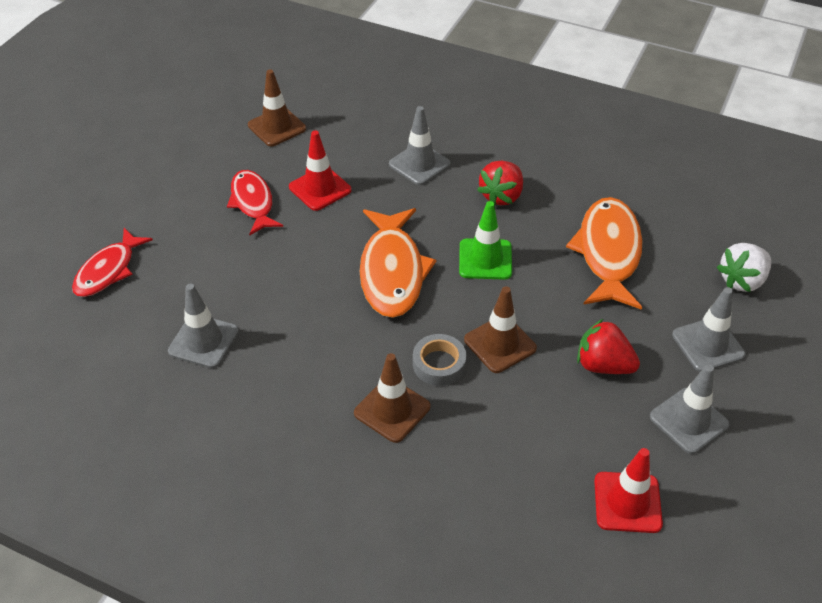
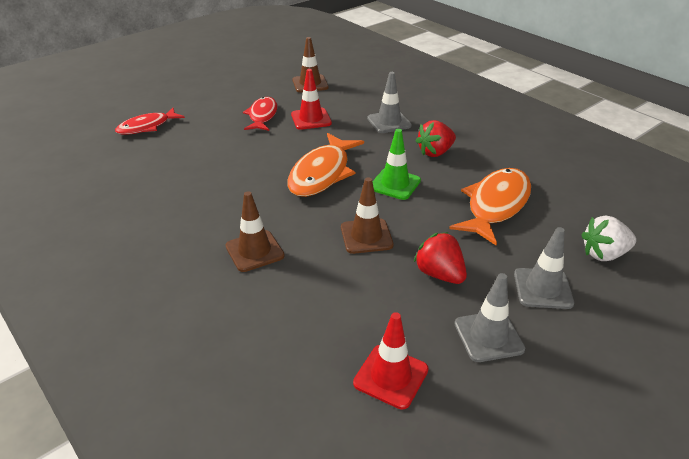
camera: 25 degrees right, 10 degrees down
(203, 341) = (168, 176): grey traffic cone -> none
(439, 364) = (311, 234): grey tape -> none

